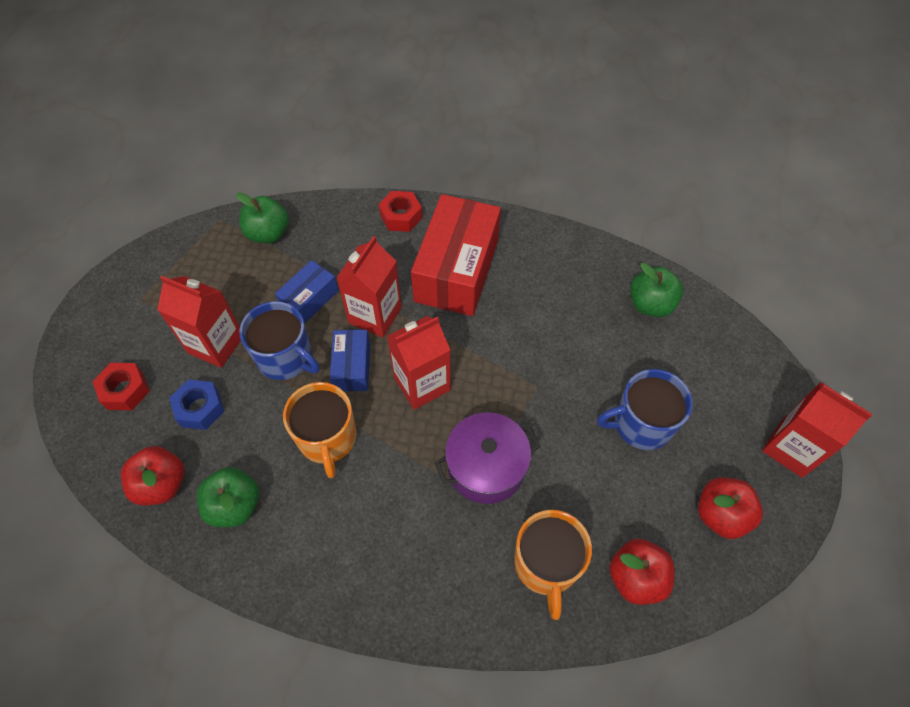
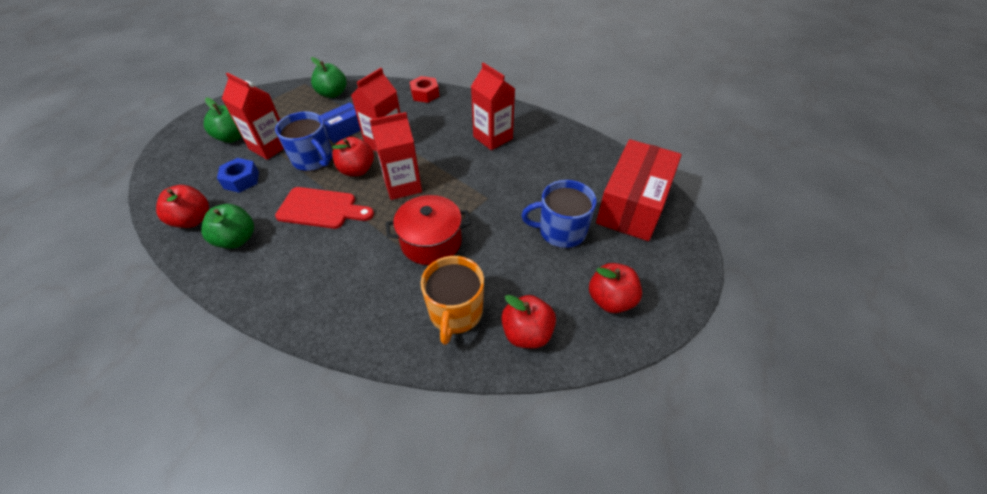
camera: 10 degrees right, 10 degrees down
(125, 390) = (197, 164): red nut -> none
(327, 438) = (321, 209): orange mug -> red cutting board
(352, 367) = (357, 170): blue box -> red apple
(457, 270) = (452, 126): red box -> red box (633, 204)
(486, 467) = (431, 242): purple pot -> red pot
(650, 304) = (588, 160): green apple -> green apple (233, 137)
(791, 448) = (681, 263): red carton -> red carton (493, 137)

